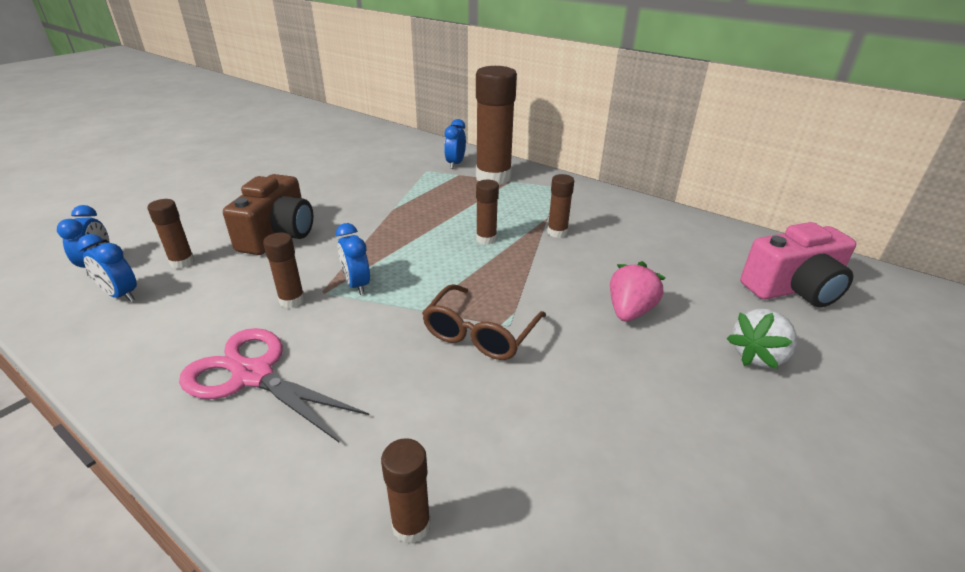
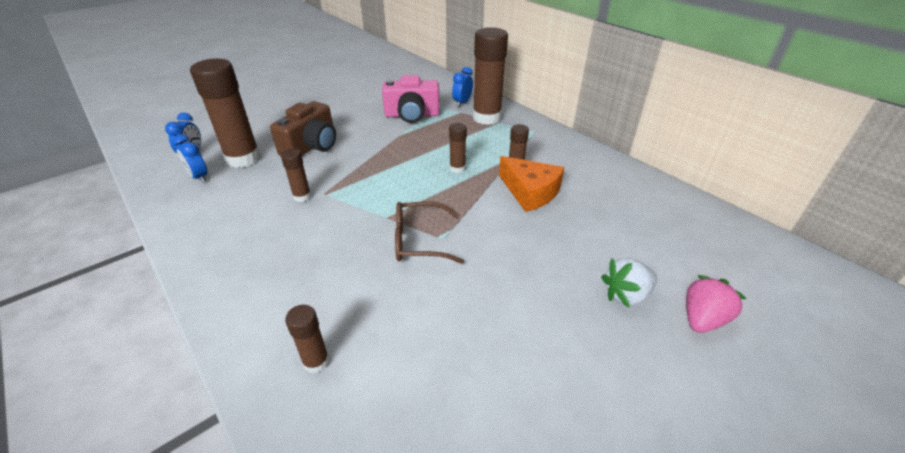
camera: 15 degrees right, 5 degrees up
(182, 262) = (243, 159): brown glue stick -> brown glue stick, size x2.10
(253, 375) = (258, 245): pink scissors -> none
(357, 285) = (349, 192): blue clock -> none
(480, 333) = (419, 241): brown glasses -> brown glasses turned 45 degrees clockwise
(587, 255) = (530, 192): none -> orange cheese
(630, 311) = (540, 242): pink strawberry -> pink strawberry (702, 319)
(793, 289) = (691, 245): pink camera -> pink camera (412, 115)

